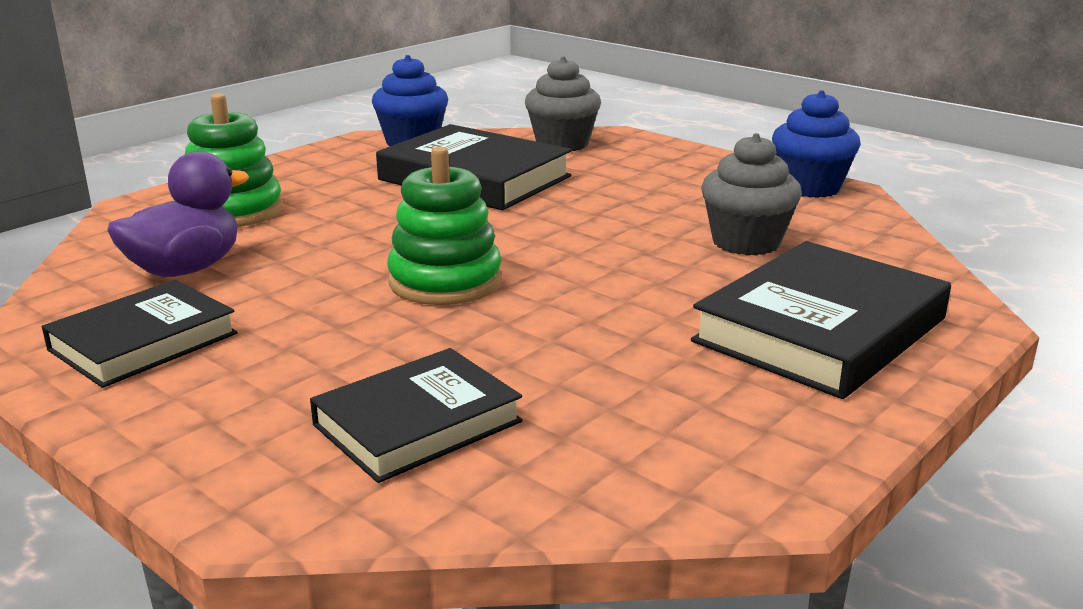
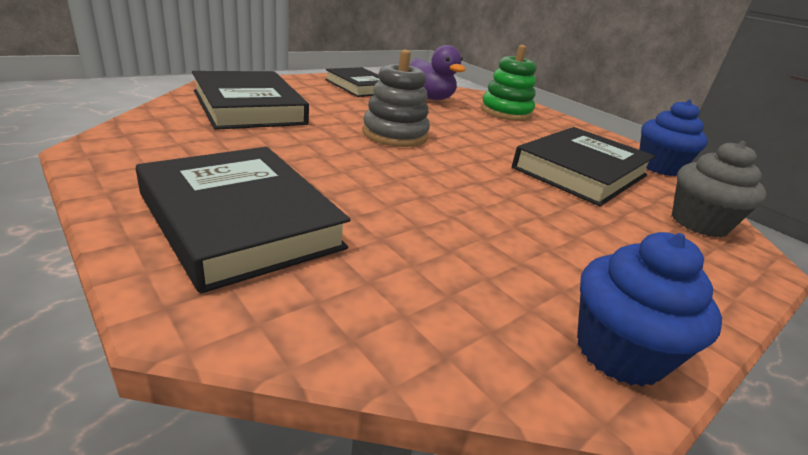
camera: 95 degrees right, 5 degrees up
(417, 423) = (248, 107): black book -> black book, size x1.52
(445, 281) = (395, 134): green stacking toy -> grey stacking toy
(746, 242) = (432, 244): grey cupcake -> none

